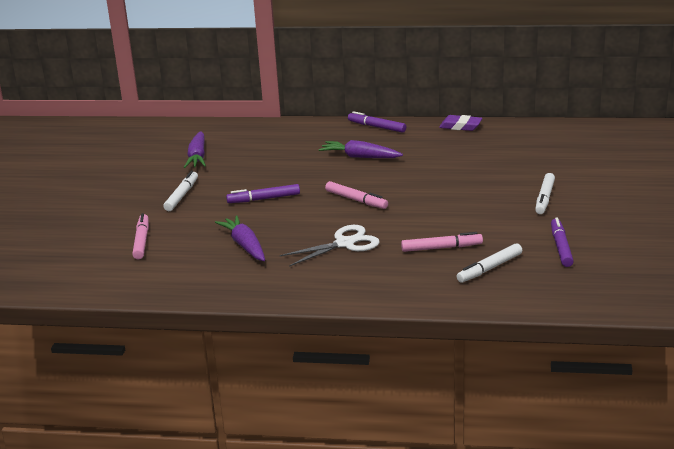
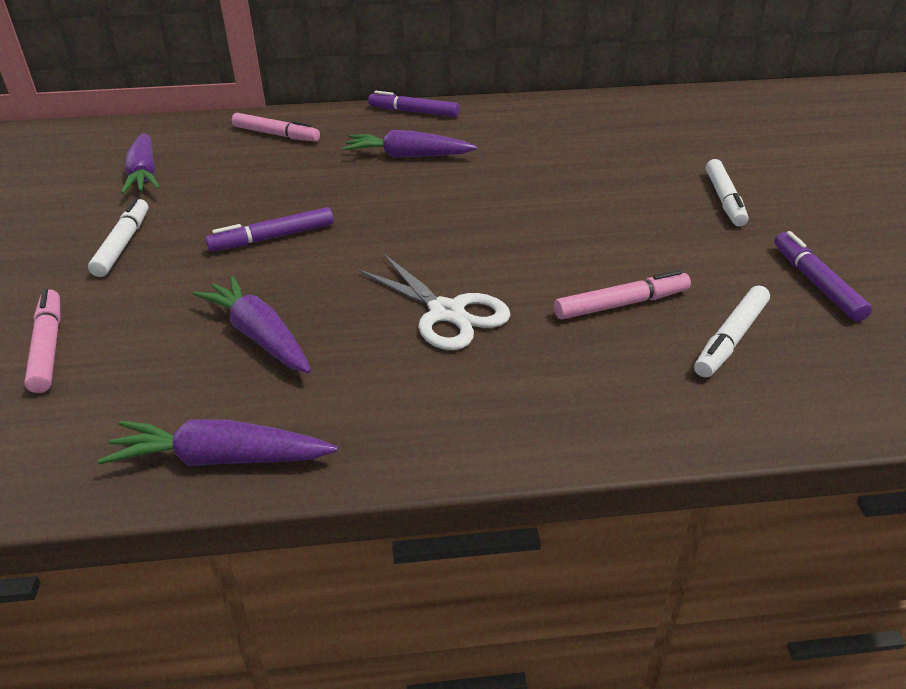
camera: 15 degrees left, 10 degrees up
(216, 291) = (221, 459): none -> purple carrot
(345, 244) = (446, 313): white scissors -> white scissors turned 90 degrees clockwise
(356, 200) = (432, 227): pink marker -> pink marker (276, 134)
(460, 126) = (532, 104): purple eraser -> none

